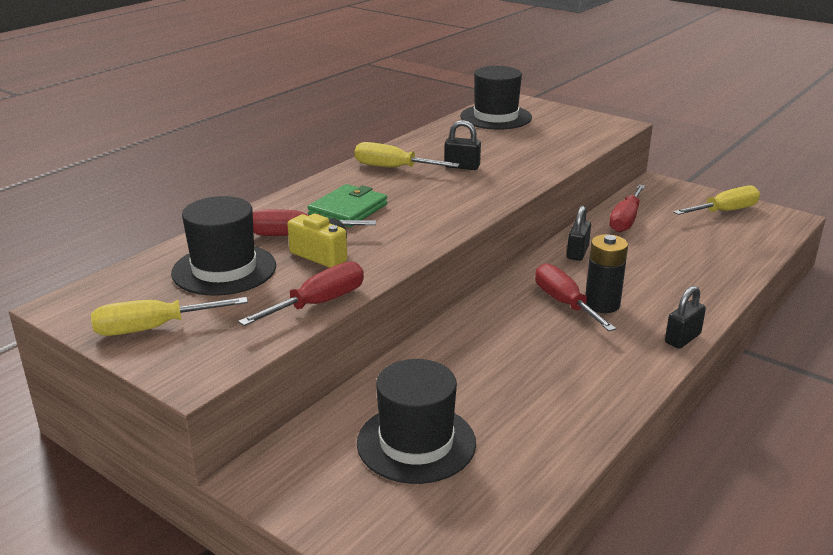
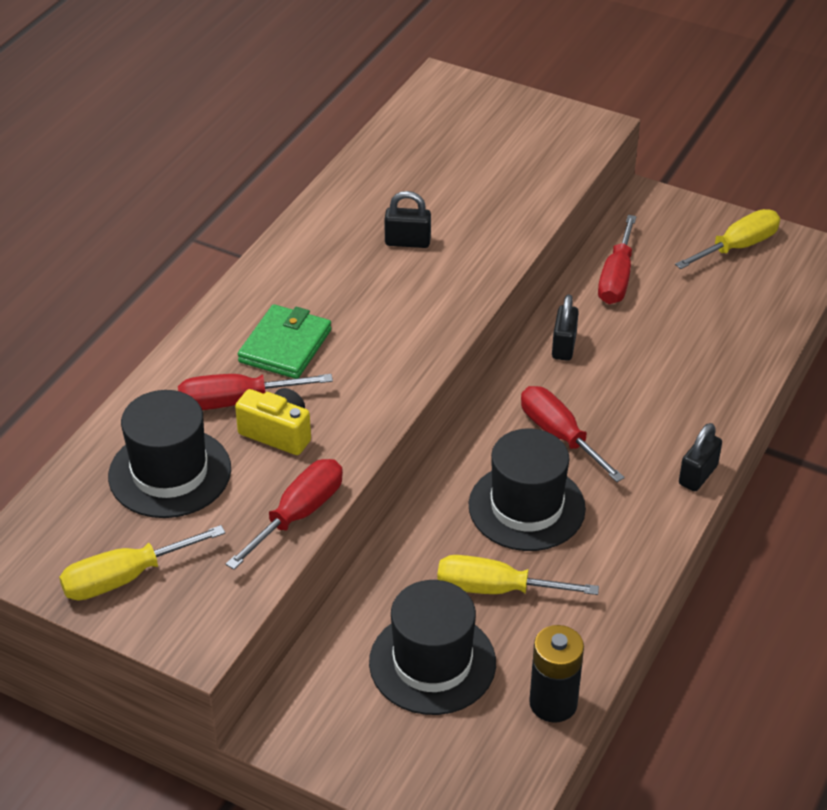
camera: 10 degrees left, 15 degrees up
(393, 168) = (320, 255): yellow screwdriver -> yellow screwdriver (496, 589)
(496, 117) = (431, 126): black hat -> black hat (526, 507)
(602, 304) = (603, 432): black battery -> black battery (553, 703)

